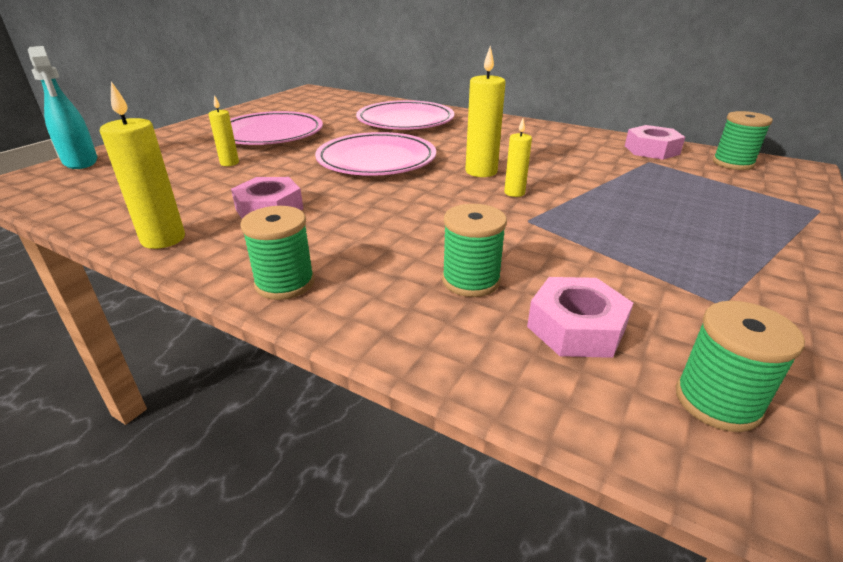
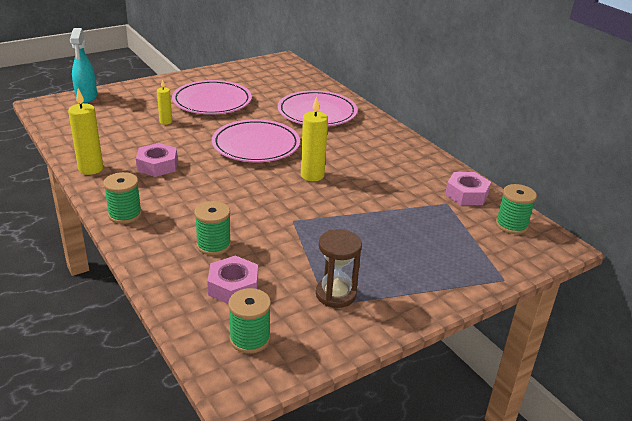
camera: 25 degrees right, 0 degrees up
(514, 193) = (311, 199): yellow candle -> none
(709, 286) = (336, 294): none -> brown hourglass

